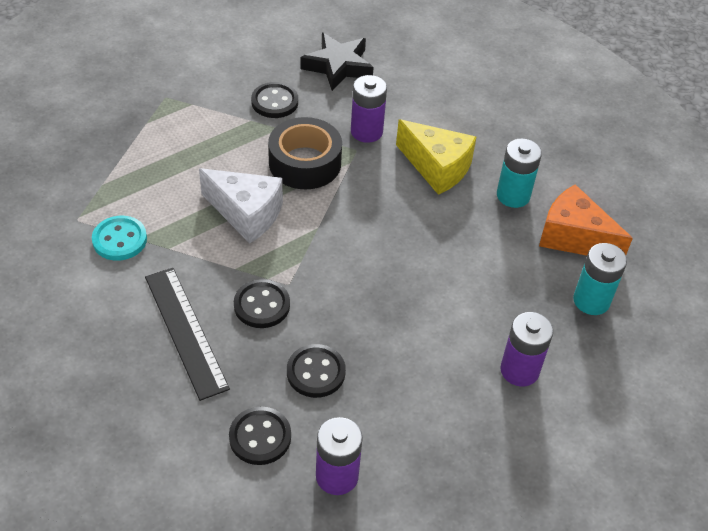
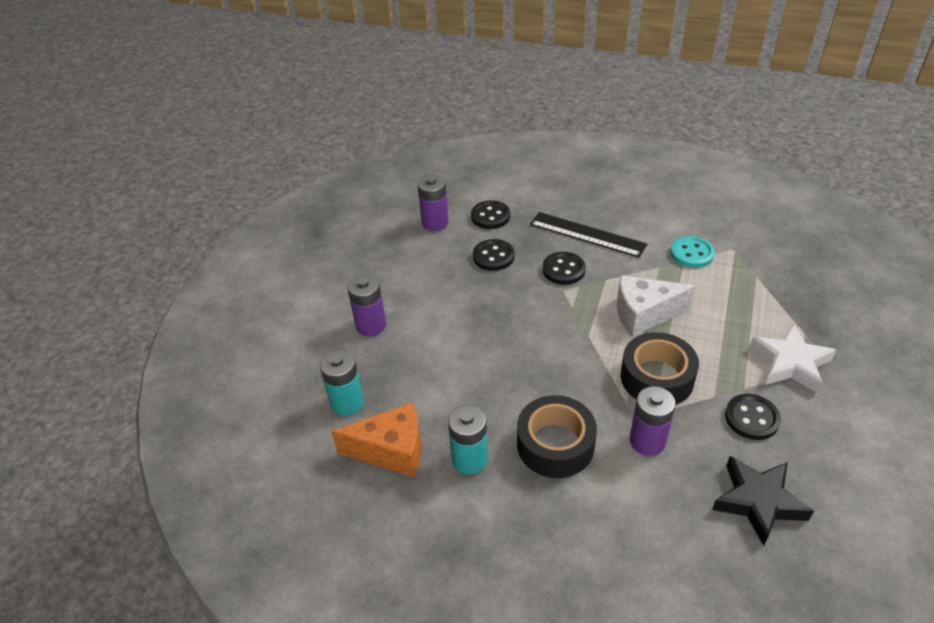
camera: 150 degrees right, 5 degrees down
(192, 113) = (790, 363): none -> white star
(437, 168) = (555, 444): yellow cheese -> black tape

